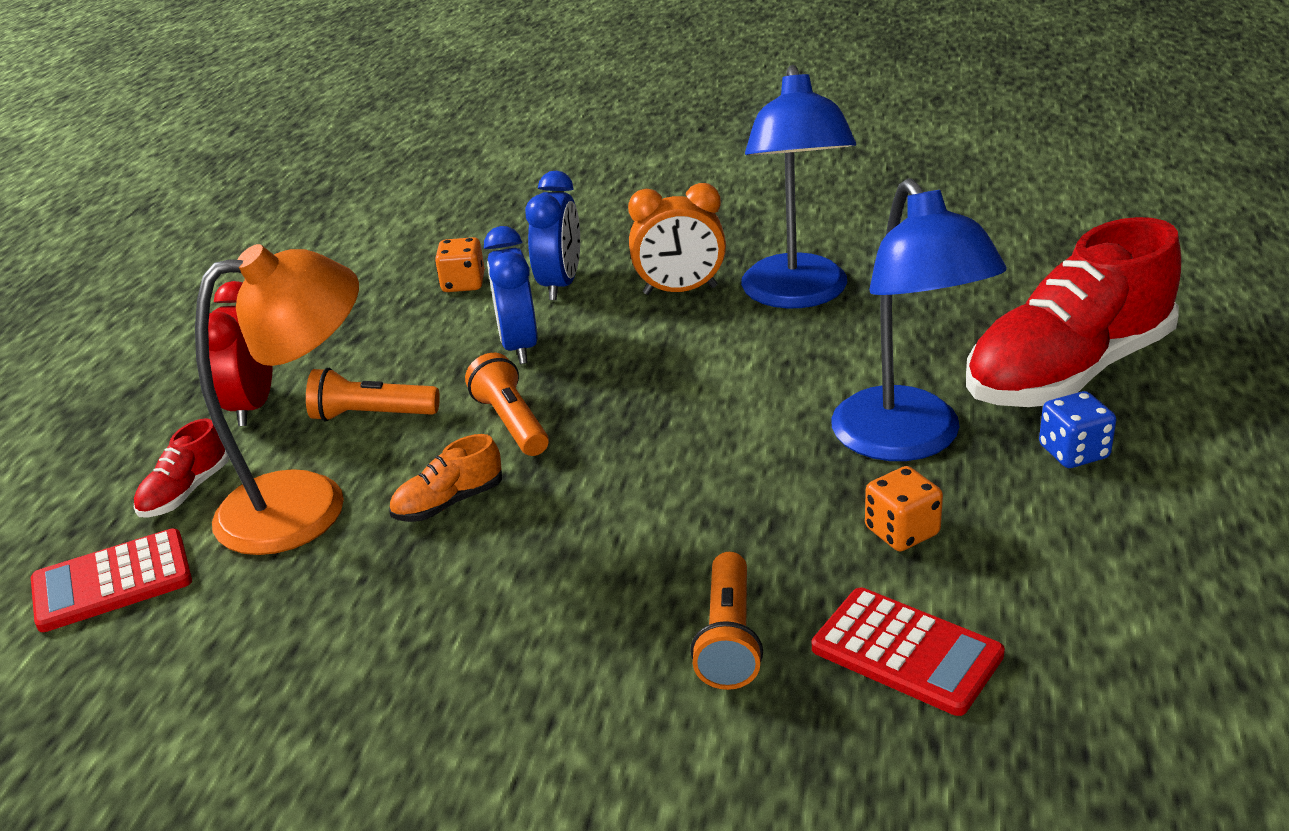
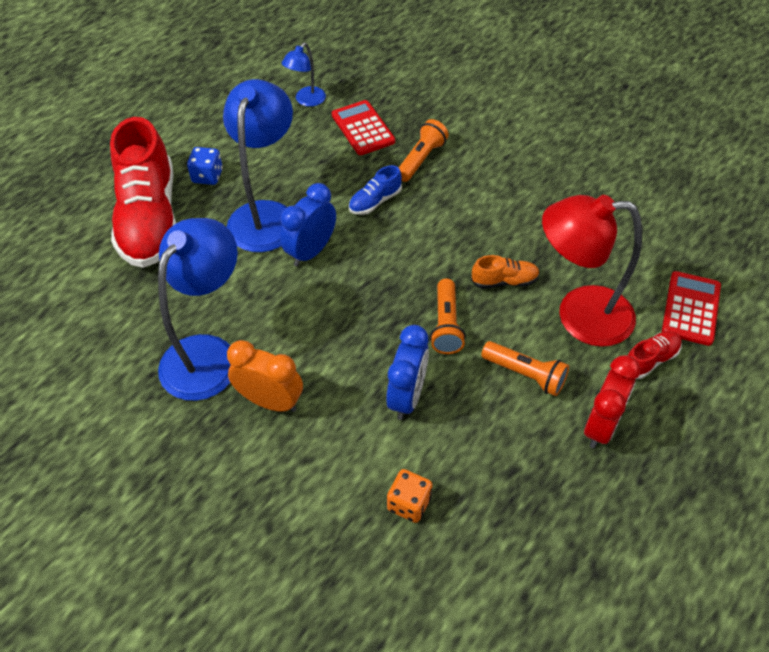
camera: 155 degrees left, 20 degrees up
(112, 581) = (691, 308): red calculator -> red calculator turned 75 degrees counterclockwise
(308, 504) = (579, 315): orange lamp -> red lamp
(560, 284) = (341, 458): blue clock -> blue clock (311, 251)
(750, 529) = (375, 201): none -> blue shoe
(902, 531) = (316, 172): orange dice -> none
(1068, 372) = (150, 219): red shoe -> red shoe turned 90 degrees clockwise
(1094, 662) = (306, 100): none -> blue lamp

